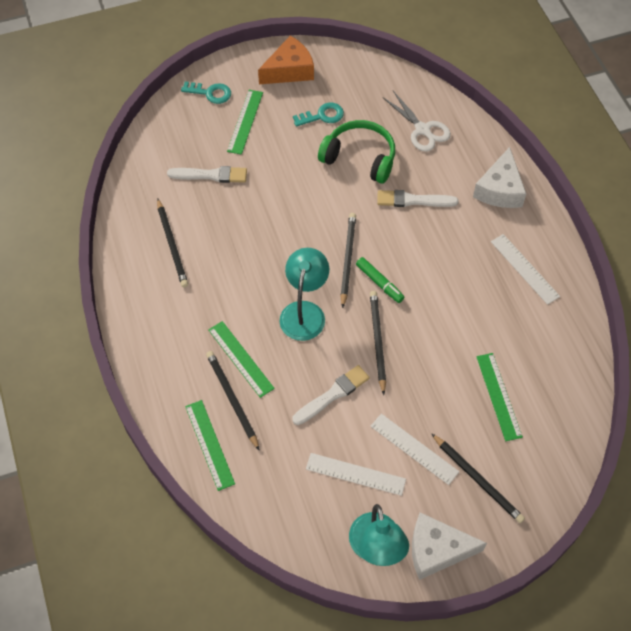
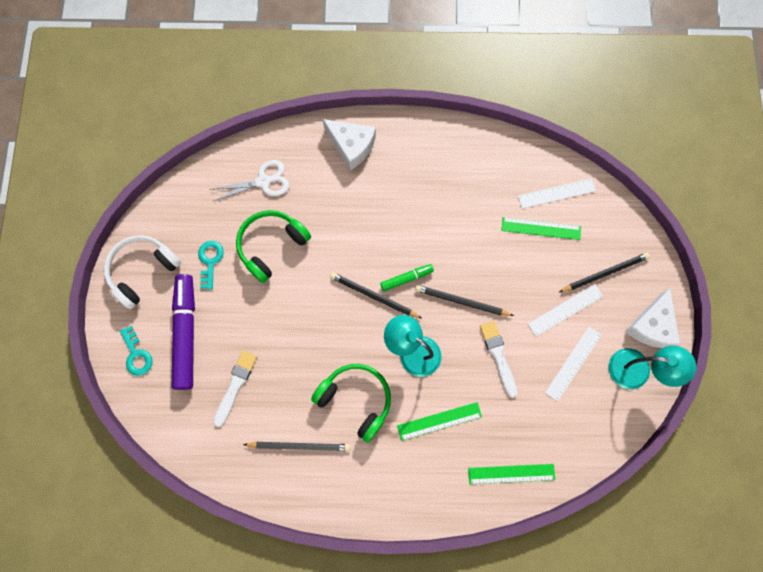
camera: 70 degrees left, 15 degrees up
(210, 93) = (136, 355): turquoise key -> turquoise key turned 120 degrees clockwise
(232, 400) = (476, 441): black pencil -> none
(234, 277) = (355, 400): none -> green headphones
(245, 121) = (186, 333): green ruler -> purple marker
(289, 70) = (143, 271): orange cheese -> white headphones
(413, 200) = (335, 219): white brush -> none
(524, 268) = (435, 160): white ruler -> white ruler (556, 193)

